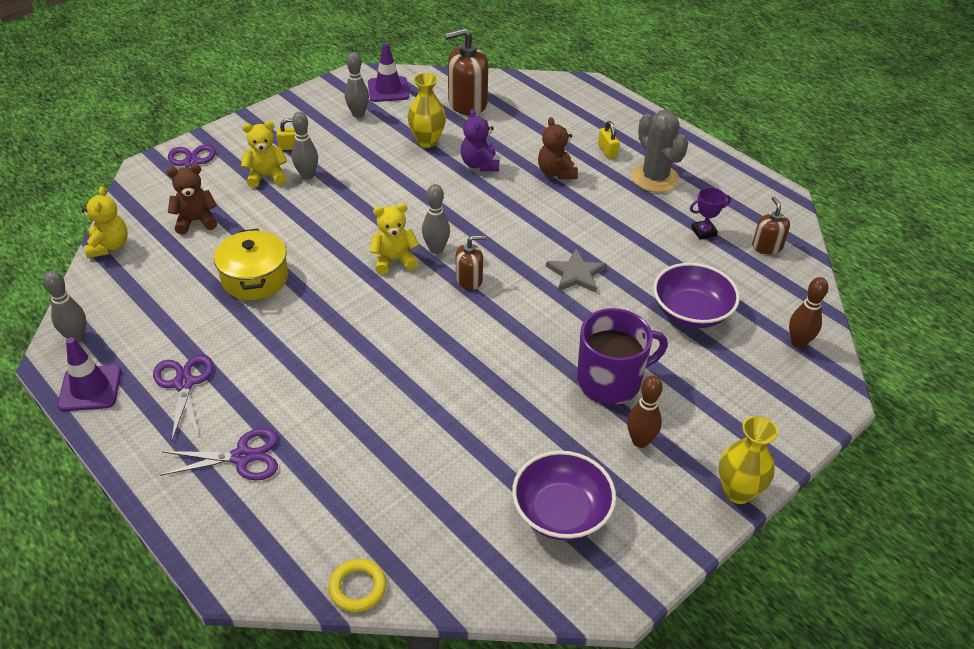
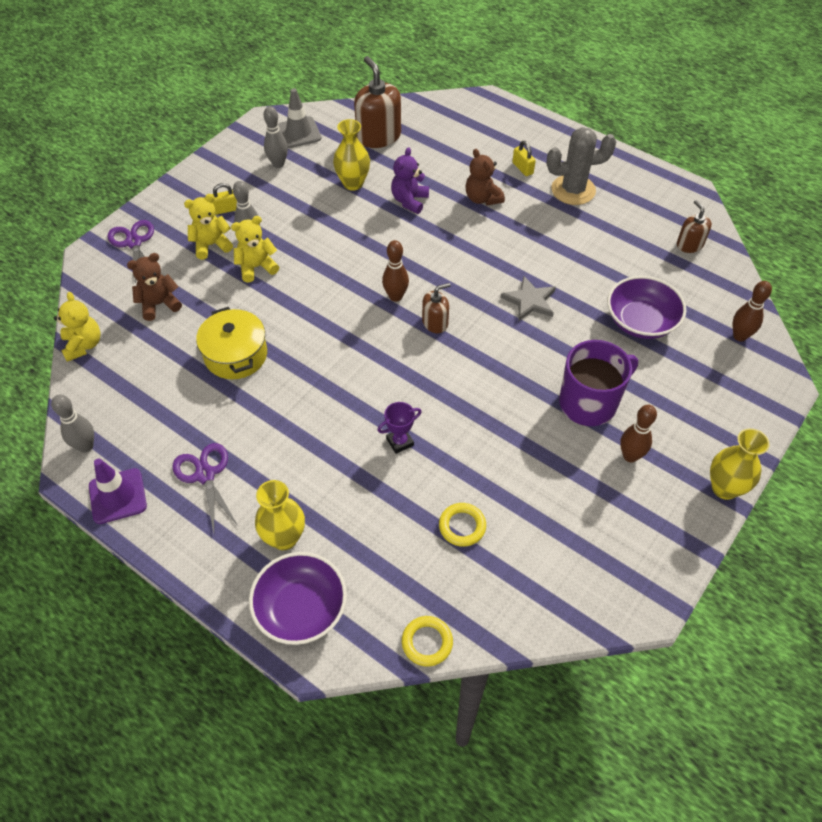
camera: 10 degrees left, 10 degrees up
(243, 457) = (284, 538): purple scissors -> yellow vase
(388, 90) = (299, 133): purple traffic cone -> grey traffic cone
(394, 260) = (360, 314): yellow teddy bear -> yellow teddy bear (256, 267)
(433, 479) = (462, 526): none -> yellow ring
(436, 249) = (395, 296): grey bowling pin -> brown bowling pin
(467, 103) = (378, 136): brown soap dispenser -> brown soap dispenser turned 90 degrees clockwise
(479, 164) = (409, 201): purple teddy bear -> purple teddy bear turned 45 degrees clockwise
(561, 512) = (581, 536): purple bowl -> purple bowl (301, 608)
(655, 178) = (573, 190): grey cactus -> grey cactus turned 60 degrees counterclockwise
(703, 232) = (631, 239): purple trophy -> purple trophy (400, 442)

